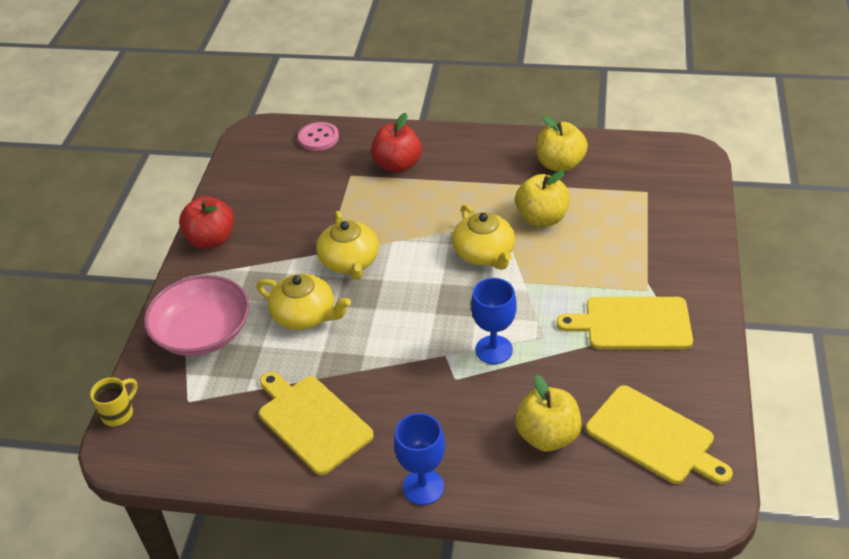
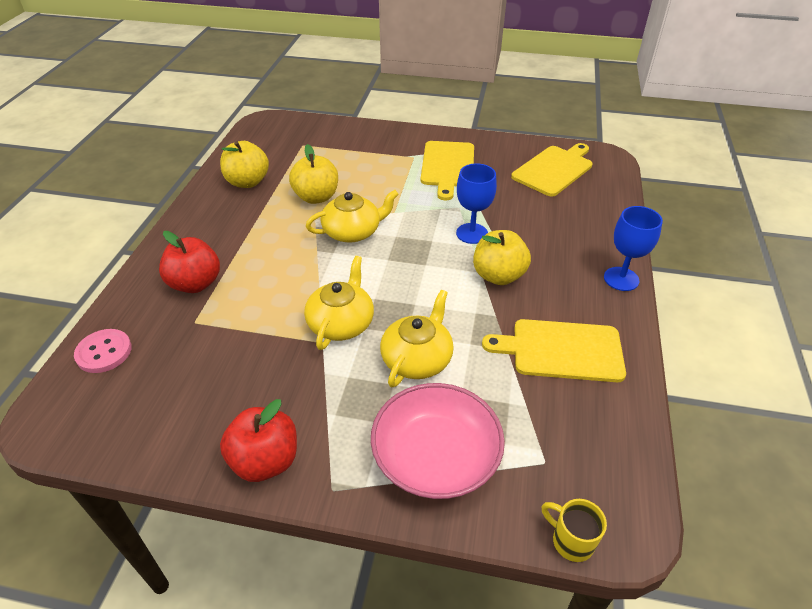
camera: 90 degrees left, 0 degrees up
(312, 421) = (562, 350): yellow cutting board -> yellow cutting board turned 45 degrees clockwise
(349, 261) = (341, 323): yellow teapot -> yellow teapot turned 60 degrees counterclockwise
(547, 436) = (559, 213): yellow apple -> yellow apple (498, 276)

